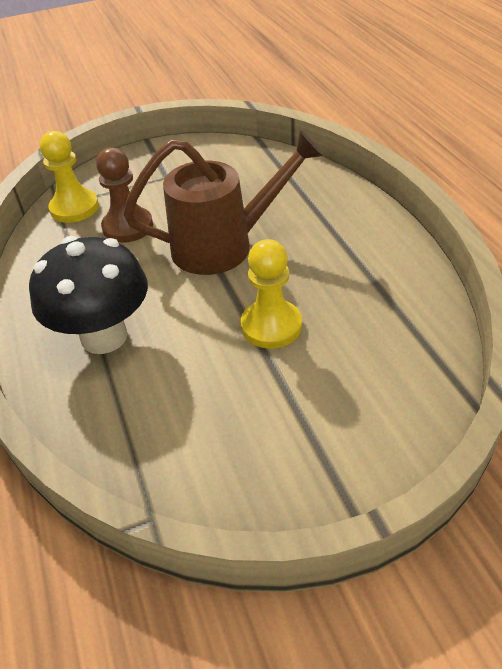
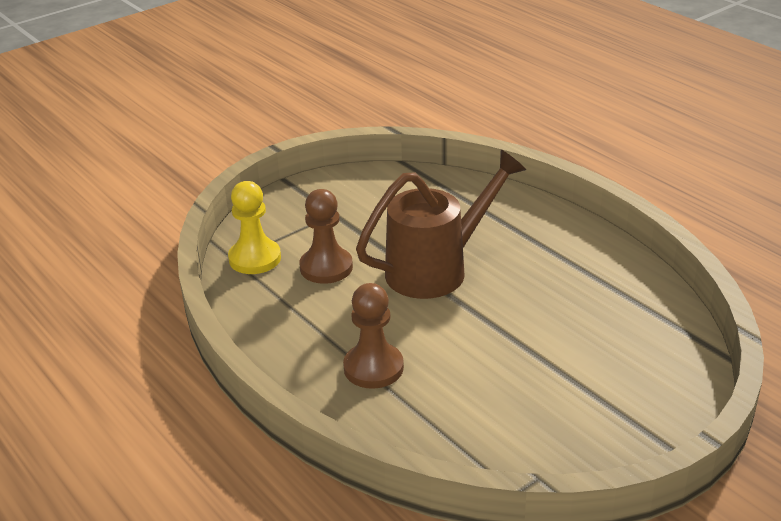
camera: 20 degrees left, 10 degrees down
(104, 336) = (373, 368): black mushroom -> brown pawn
(271, 326) = (525, 329): yellow pawn -> none

